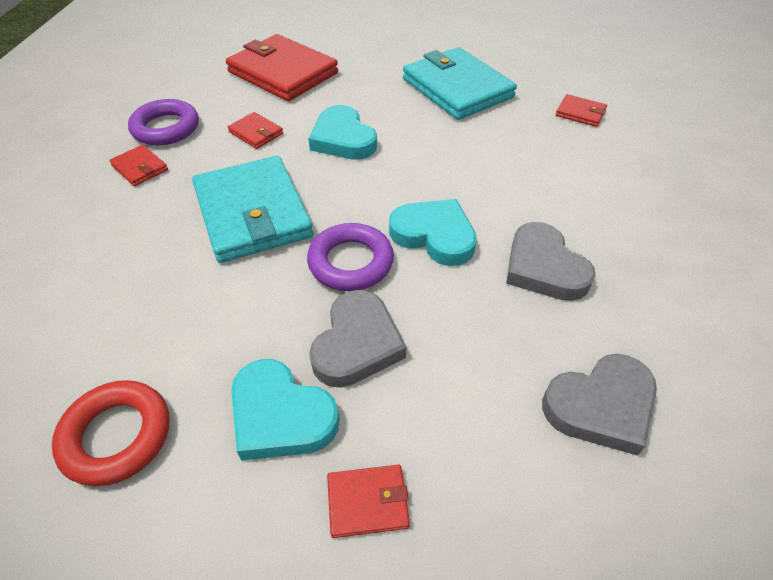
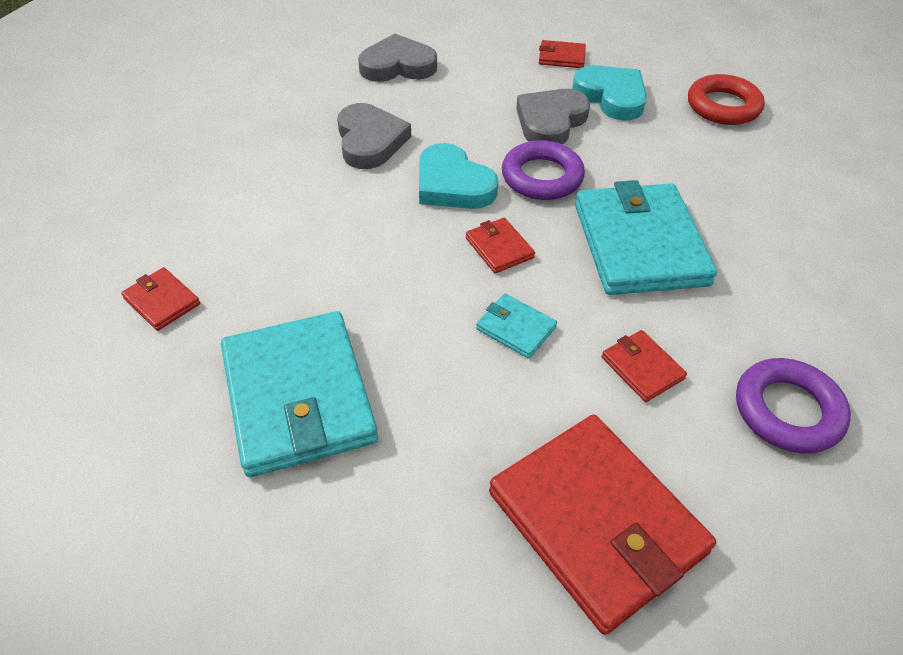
camera: 165 degrees left, 0 degrees up
(140, 168) = (798, 337): red wallet -> red wallet (499, 248)
(343, 139) = (515, 328): turquoise heart -> turquoise wallet

